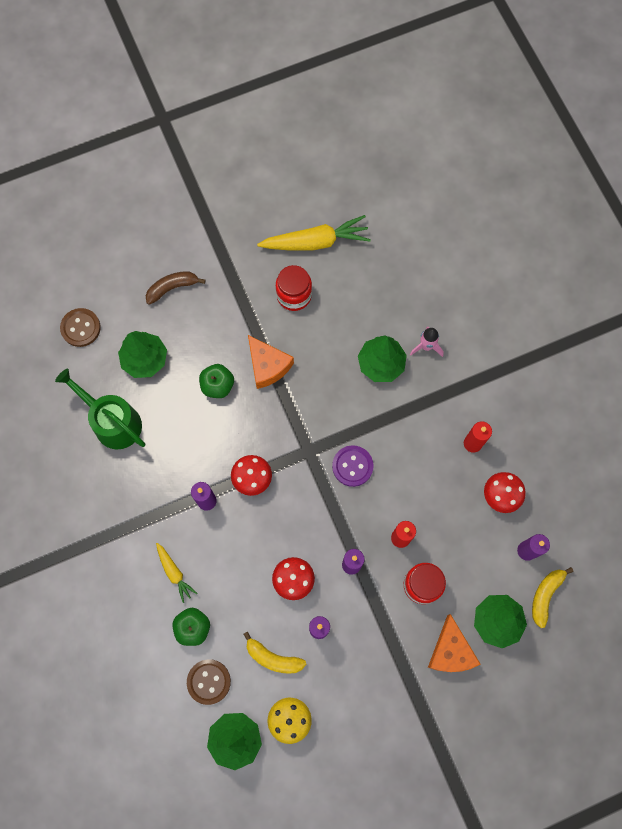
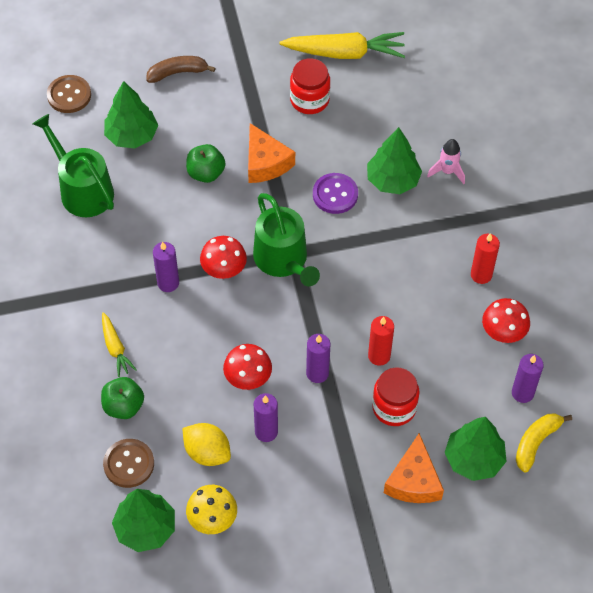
camera: 10 degrees right, 15 degrees down
(273, 658) = (207, 452): yellow banana -> yellow lemon
(301, 460) = (283, 260): none -> green watering can
(352, 466) = (339, 275): purple button -> purple button (335, 194)

